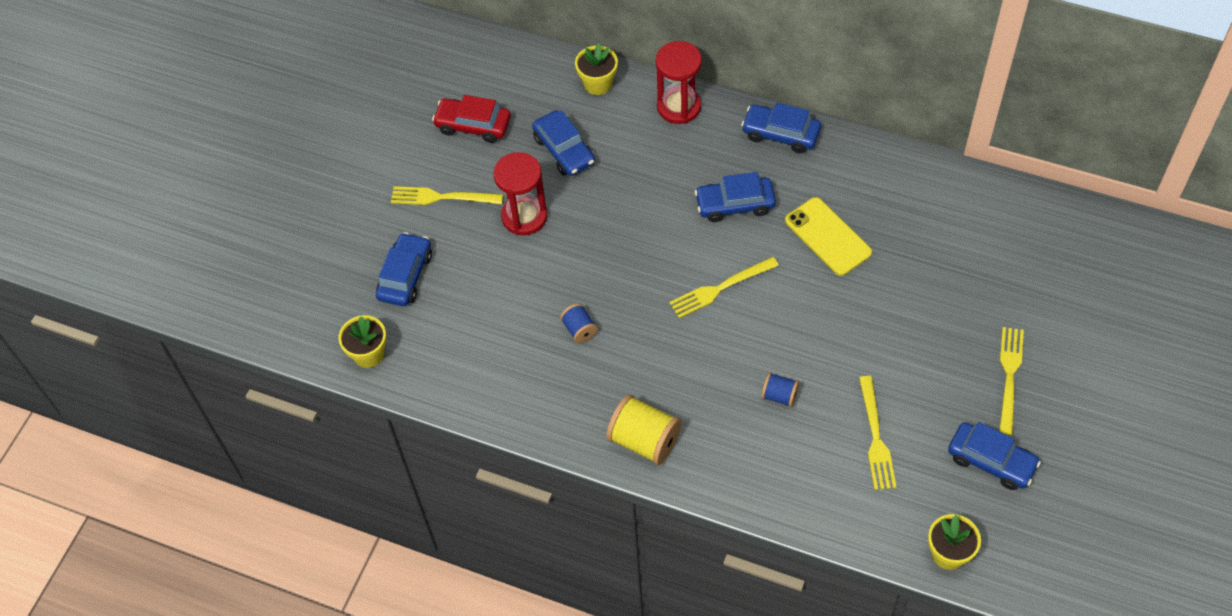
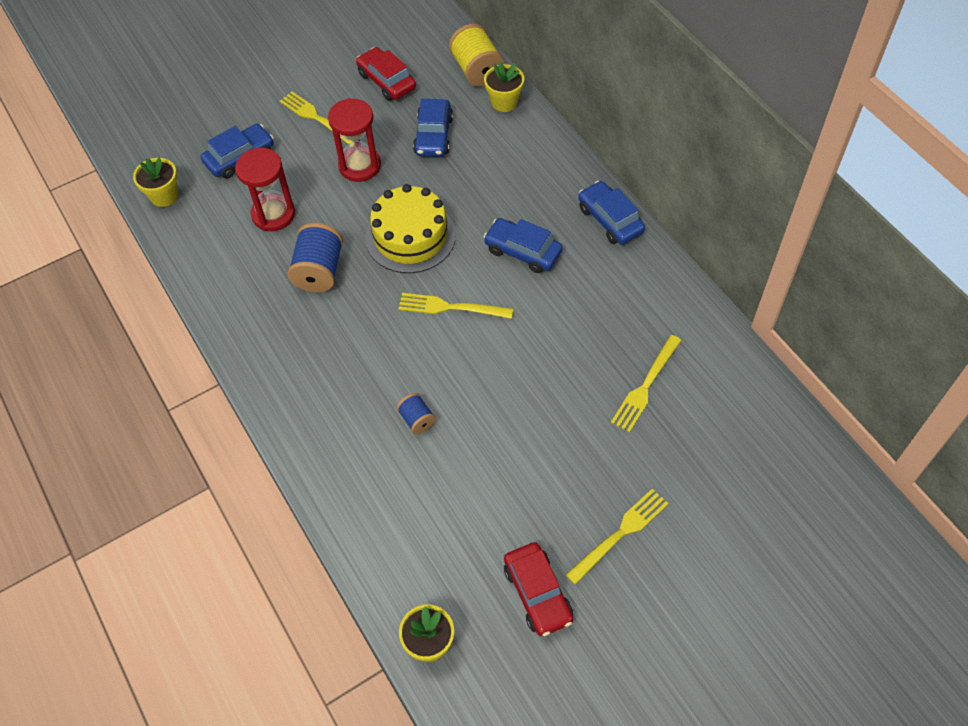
camera: 35 degrees right, 0 degrees up
(579, 329) = (319, 271): blue spool -> blue spool, size x1.84
(629, 250) = (410, 236): none -> yellow cake
(644, 440) = (285, 384): yellow spool -> yellow spool (477, 70)
(679, 107) = (549, 153): red hourglass -> red hourglass (273, 214)
(828, 236) = (573, 321): yellow phone -> none
(876, 438) = (460, 506): yellow fork -> yellow fork (645, 387)
(991, 461) = (538, 593): blue car -> red car

